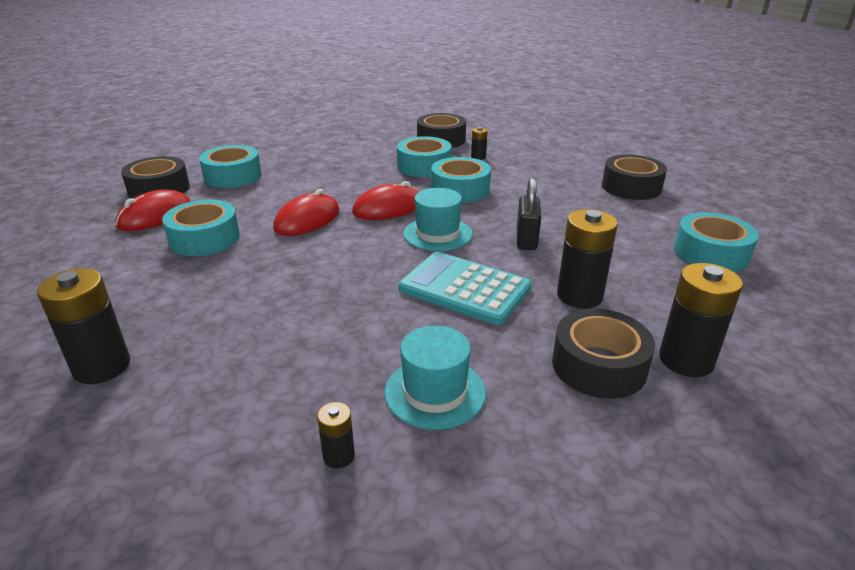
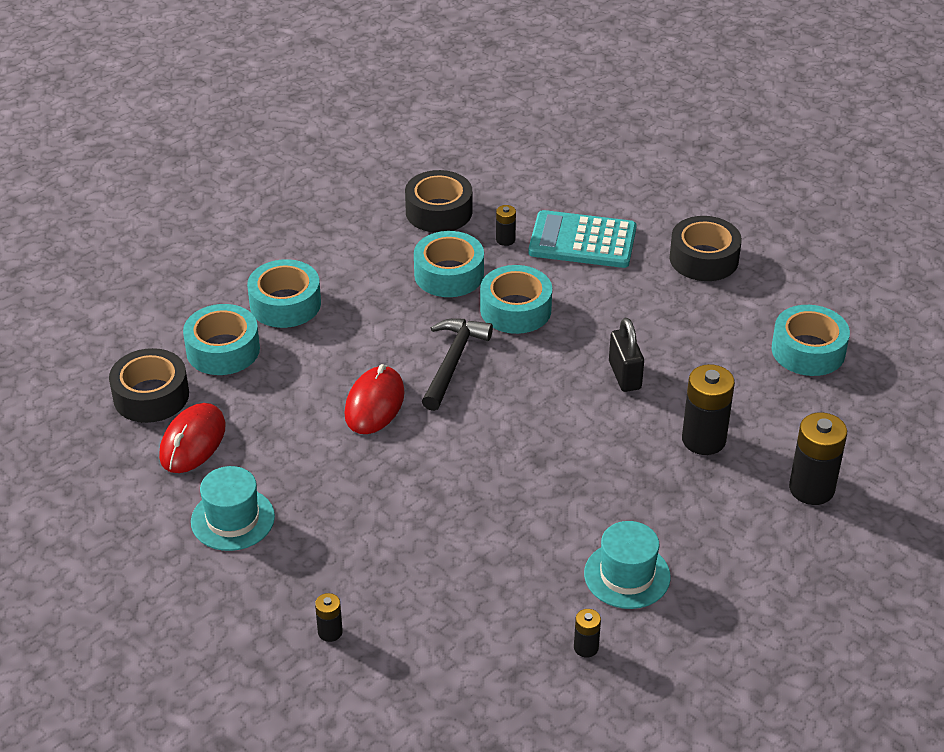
camera: 20 degrees left, 10 degrees up
(102, 367) = (330, 632): black battery -> black battery, size x0.50
(204, 239) = (283, 461): turquoise tape -> turquoise tape (285, 304)
(388, 208) = (452, 362): red mouse -> black hammer
(437, 234) = (530, 390): turquoise hat -> turquoise hat (232, 519)
(465, 288) = (595, 458): turquoise calculator -> turquoise calculator (582, 241)
(598, 366) = (745, 513): black tape -> none

